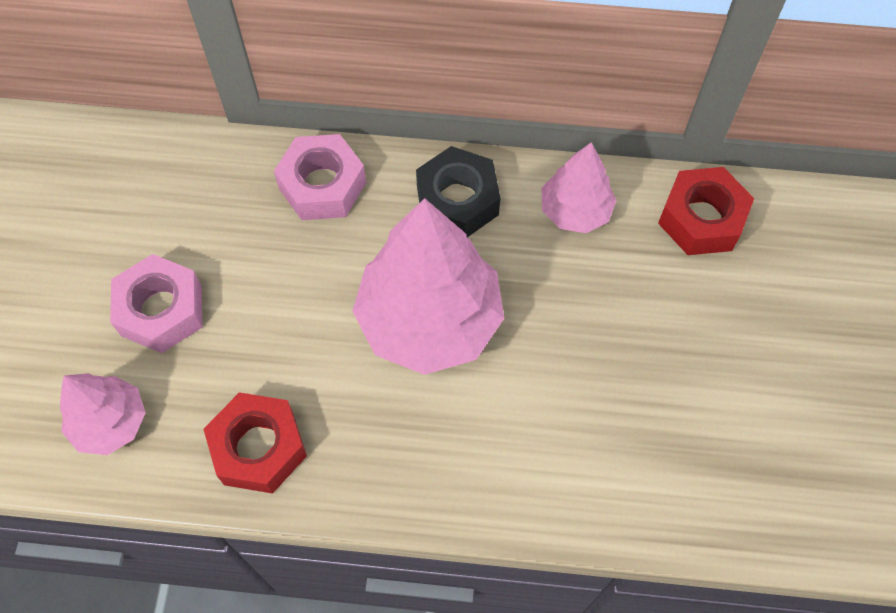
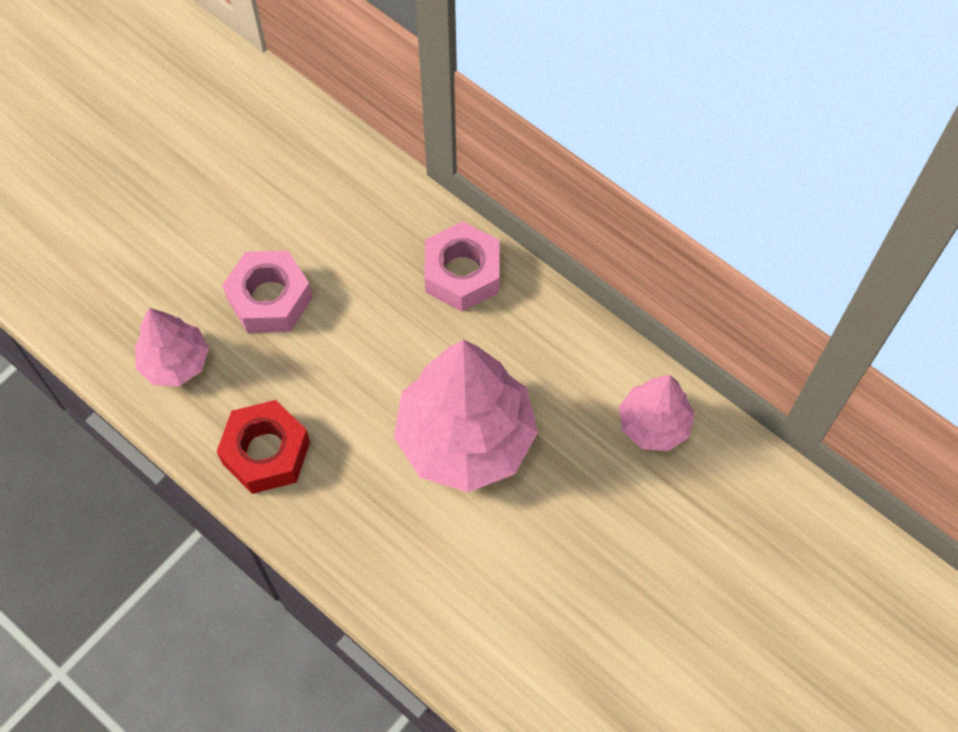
camera: 35 degrees right, 0 degrees up
(457, 201) = (561, 354): black nut -> none
(701, 219) = (758, 500): red nut -> none

